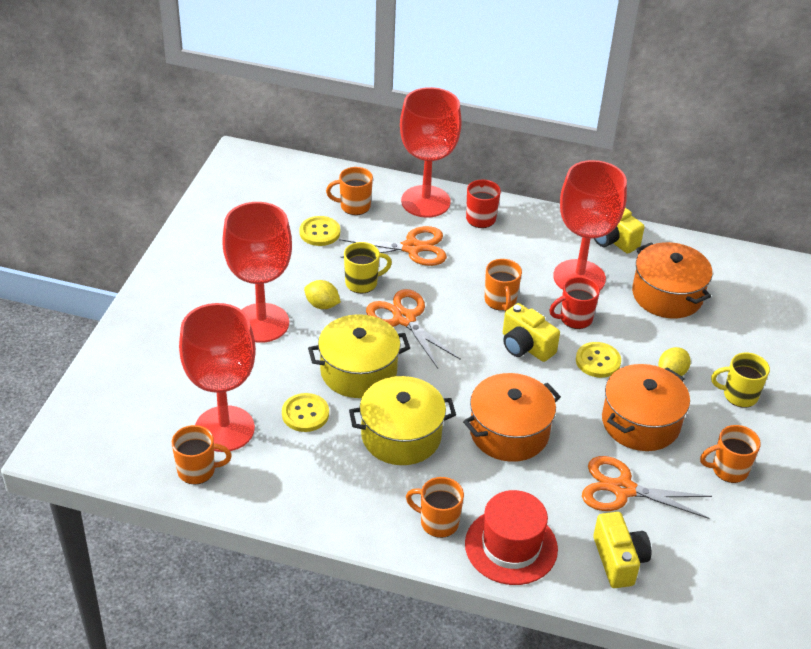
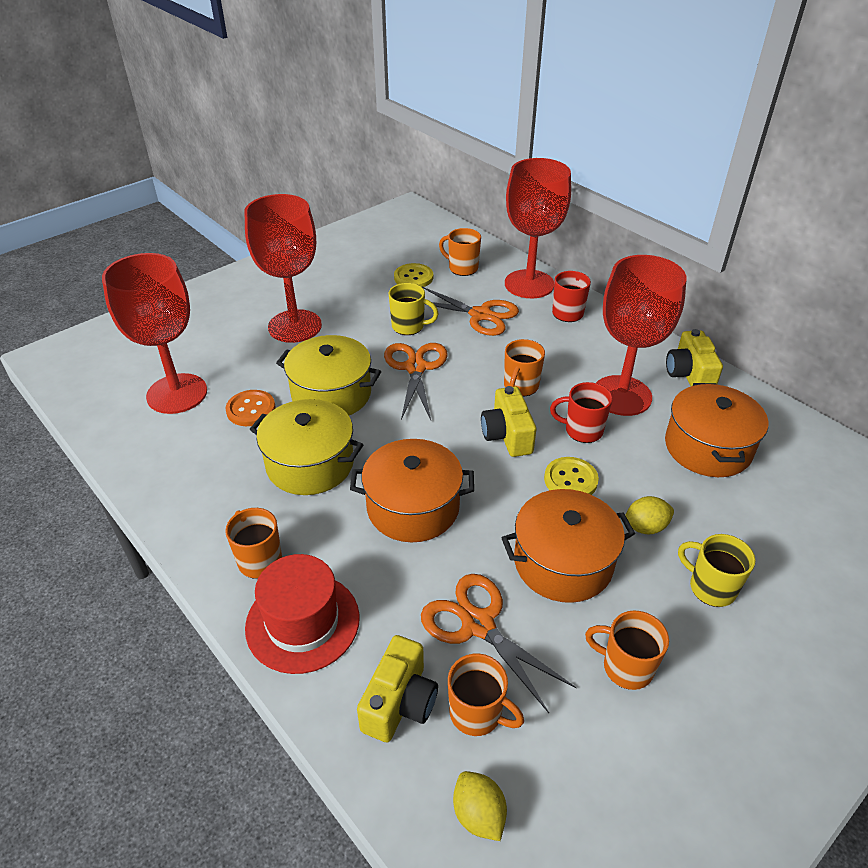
camera: 35 degrees right, 0 degrees up
(198, 471) = (120, 417): orange mug -> orange mug (477, 713)
(305, 414) = (251, 409): yellow button -> orange button
(322, 305) = (357, 331): yellow lemon -> yellow lemon (478, 814)

